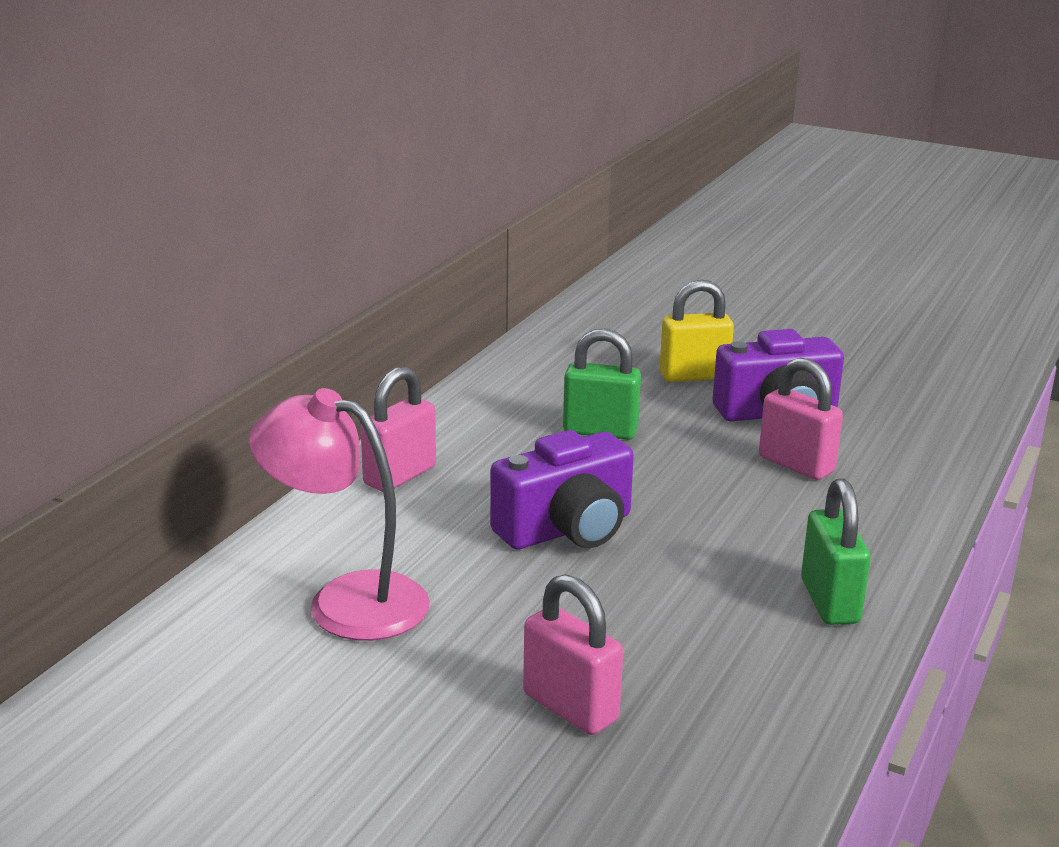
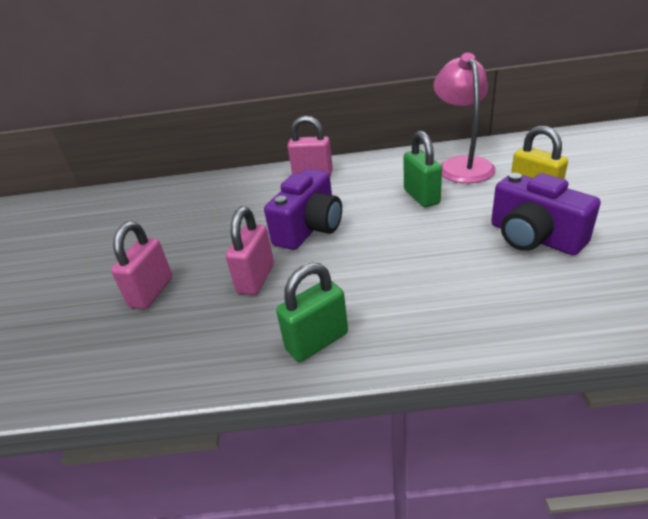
camera: 65 degrees right, 10 degrees up
(346, 601) = (202, 207): pink lamp -> pink lamp (462, 165)
(567, 529) = (309, 228): purple camera -> purple camera turned 90 degrees counterclockwise
(796, 465) = (475, 268): pink padlock -> pink padlock (256, 278)

